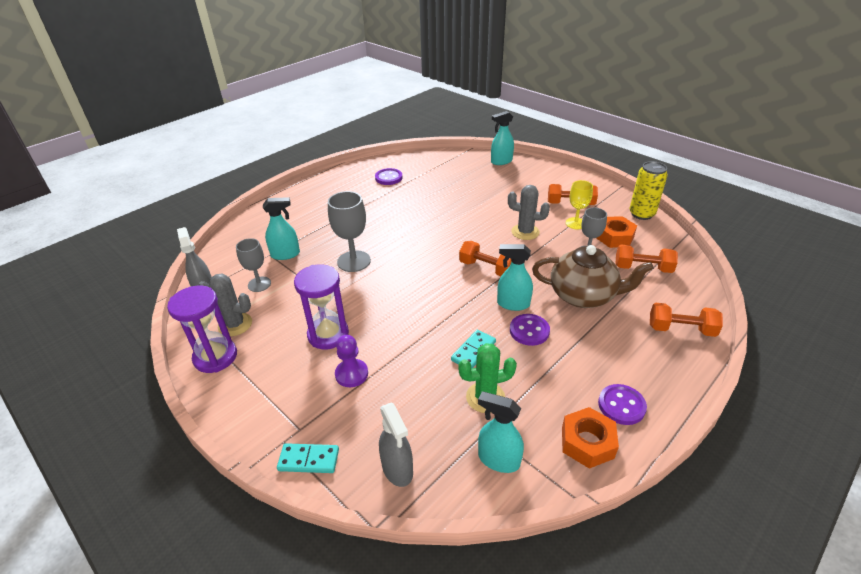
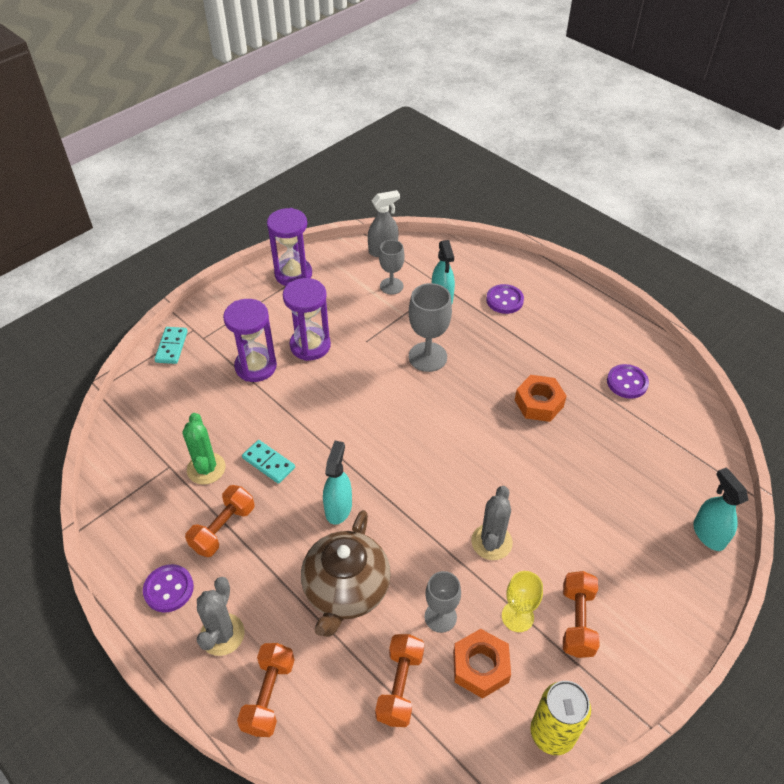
camera: 90 degrees right, 10 degrees up
(235, 324) = (333, 279): grey cactus -> grey cactus (222, 634)
(351, 374) = (256, 366): purple pawn -> purple hourglass
(397, 469) = (147, 402): grey spray bottle -> none
(486, 268) = (408, 487): orange dumbbell -> orange dumbbell (223, 528)
(498, 460) = (136, 472): turquoise spray bottle -> none
(529, 331) = (291, 519): purple button -> purple button (504, 300)
(587, 442) = (134, 547): orange nut -> orange nut (539, 403)

